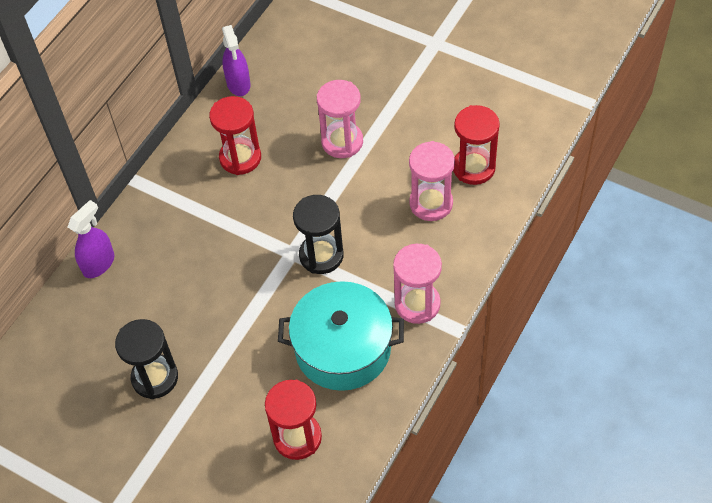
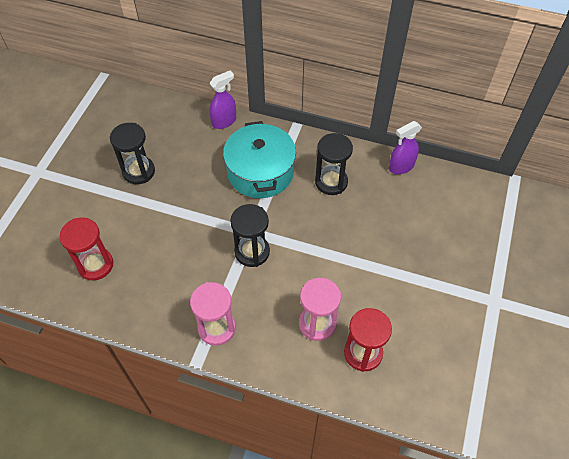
camera: 75 degrees right, 0 degrees up
(99, 264) = (224, 121): purple spray bottle -> purple spray bottle turned 60 degrees counterclockwise
(240, 158) = (331, 182): red hourglass -> black hourglass
(342, 142) = (364, 247): pink hourglass -> none
(343, 348) = (171, 281): turquoise pot -> turquoise pot (260, 172)

